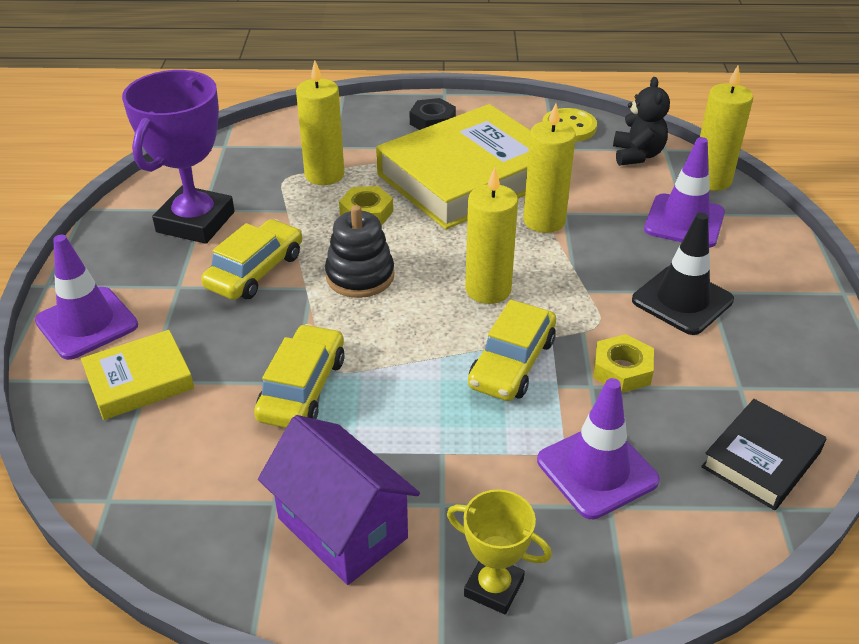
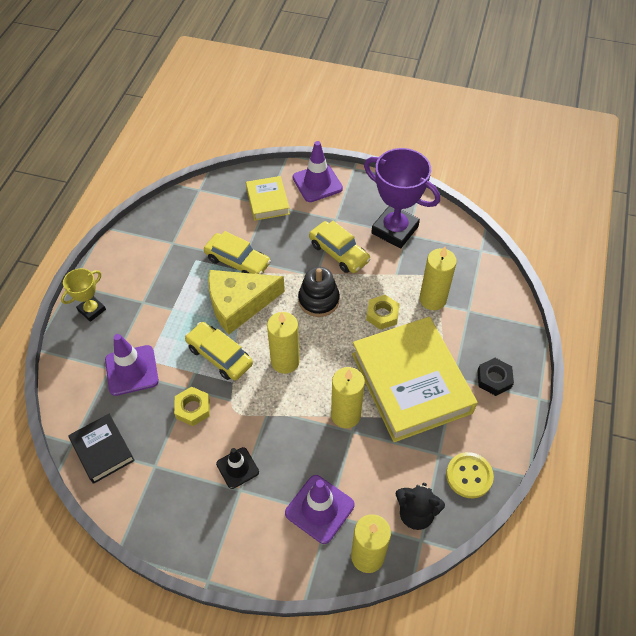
camera: 105 degrees right, 15 degrees up
(342, 528) = (147, 263): purple house -> none
(398, 364) = (239, 304): none -> yellow cheese
(682, 300) = (237, 468): black traffic cone -> black traffic cone, size x0.65

